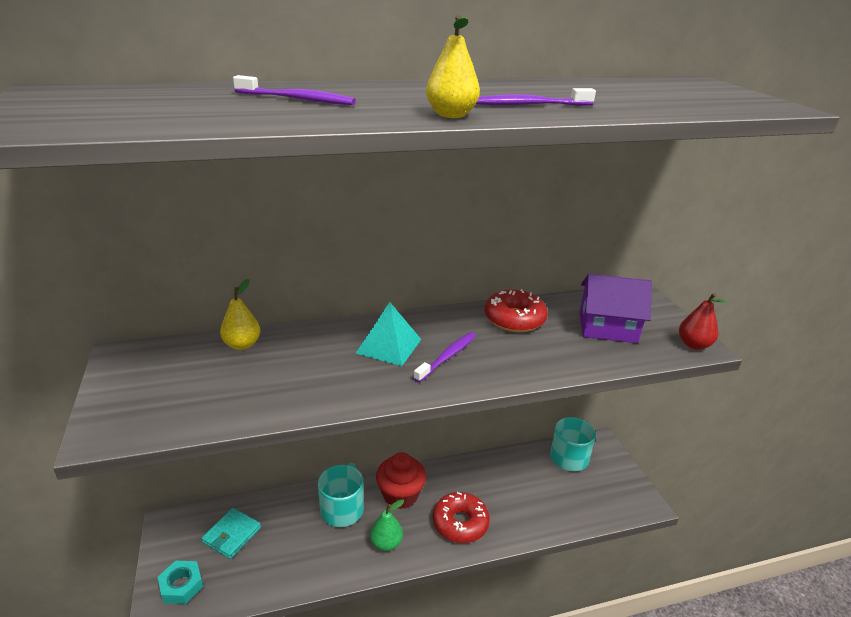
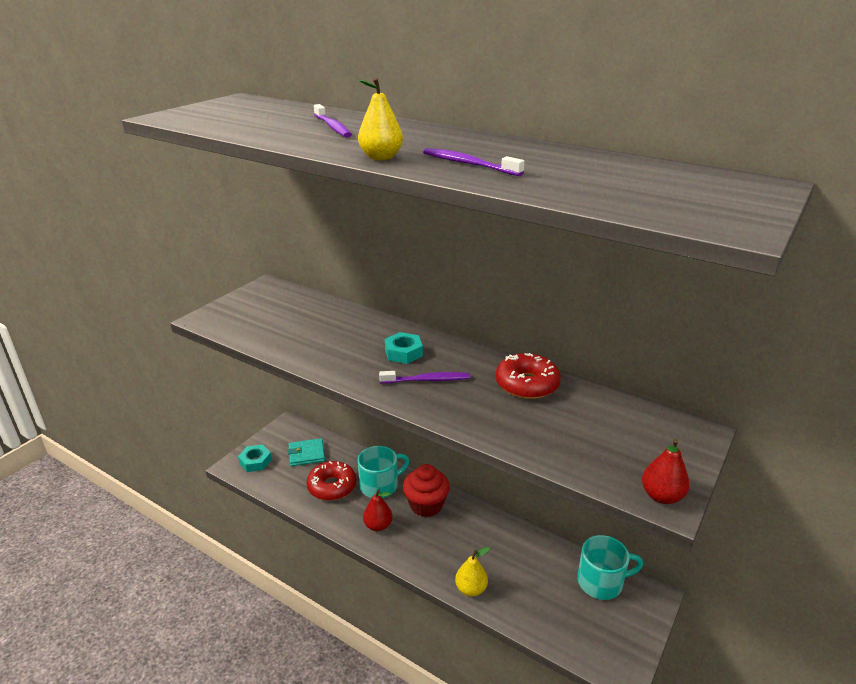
camera: 50 degrees right, 0 degrees up
(242, 344) = (327, 308): yellow pear -> yellow pear (471, 589)
(386, 543) = (378, 525): green pear -> red pear
(389, 346) = (403, 353): turquoise pyramid -> turquoise nut
(460, 523) = (441, 553): red donut -> red donut (332, 486)
(607, 327) = (599, 434): purple house -> none

